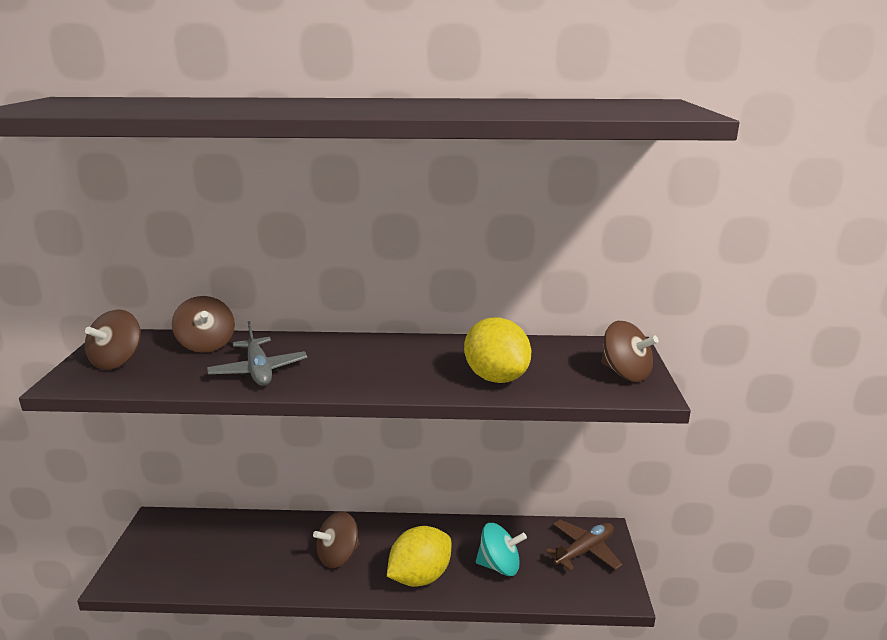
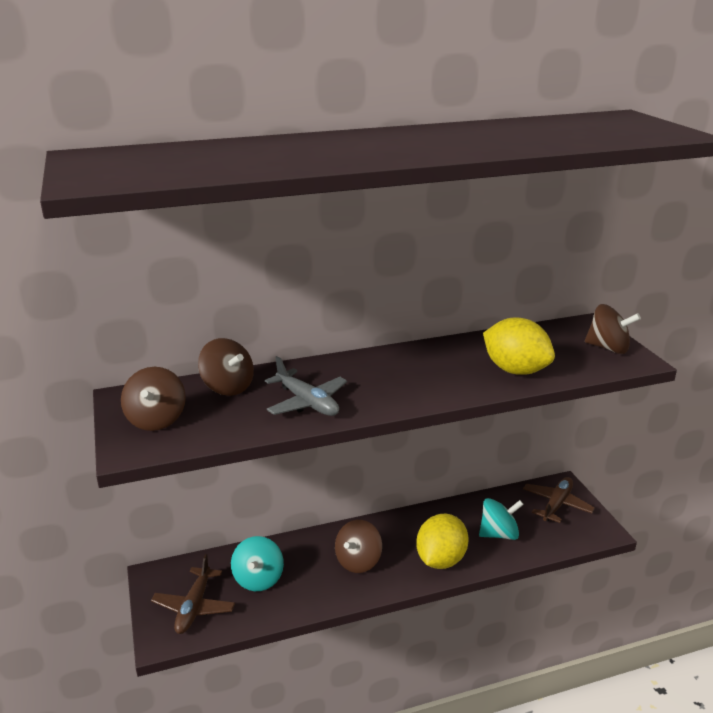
camera: 20 degrees left, 5 degrees up
(164, 559) = (194, 607): none -> brown plane
(237, 548) = (258, 579): none -> turquoise spinning top

